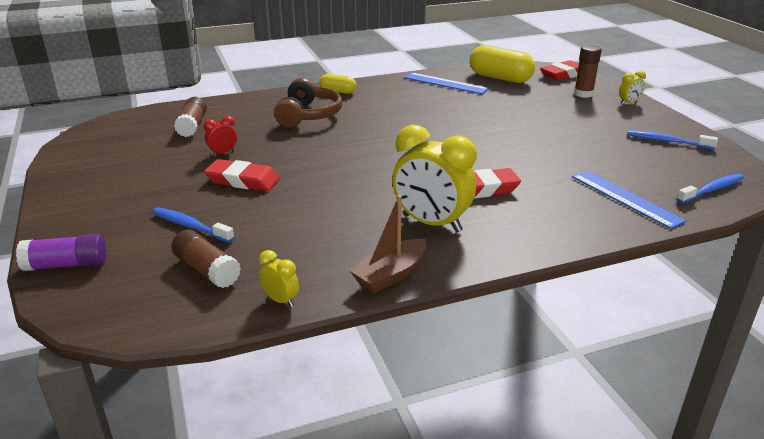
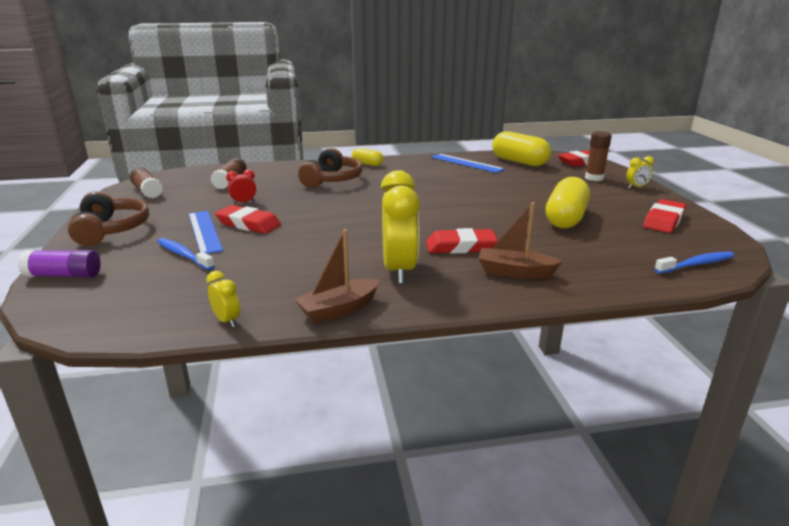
camera: 10 degrees right, 5 degrees down
(87, 201) = (111, 230): none -> brown headphones
(207, 270) = (177, 290): brown glue stick -> brown glue stick (147, 191)
(431, 223) = (399, 270): yellow clock -> yellow clock turned 135 degrees counterclockwise
(546, 214) = (515, 272): none -> brown boat
(572, 146) = (565, 218): none -> yellow capsule
(625, 198) = (601, 265): blue ruler -> blue ruler (204, 231)
(667, 141) = (663, 220): blue toothbrush -> red eraser

